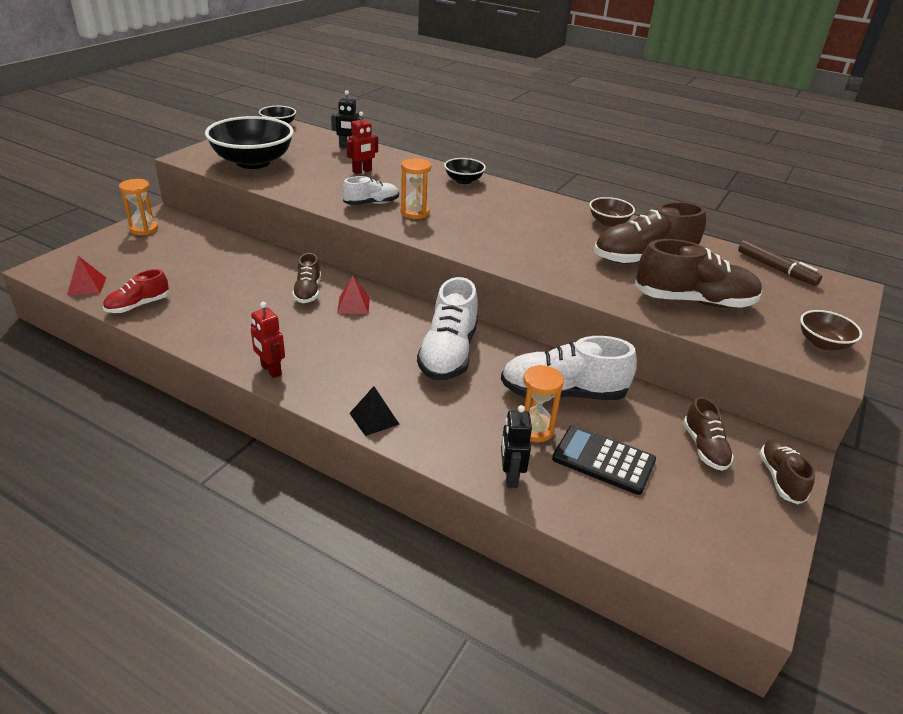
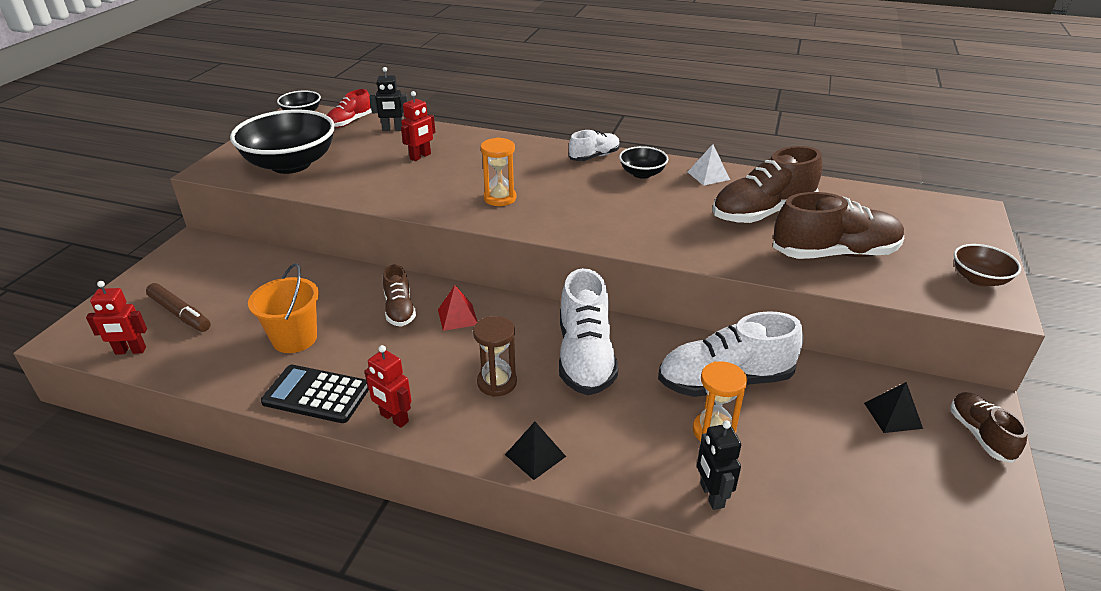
camera: 10 degrees left, 0 degrees up
(87, 286) = (130, 351): red pyramid -> red robot
(138, 305) = (204, 365): red shoe -> red shoe (350, 122)
(144, 229) = (175, 264): orange hourglass -> none
(215, 298) = (294, 338): none -> orange bucket
(365, 359) = (497, 382): none -> brown hourglass
(371, 203) = (447, 195): white shoe -> white shoe (594, 157)
(463, 180) = (536, 150): black bowl -> black bowl (642, 174)
(603, 460) = (799, 453): black calculator -> black calculator (317, 394)
(609, 222) = (708, 175): brown bowl -> white pyramid
(704, 448) = (892, 415): brown shoe -> black pyramid
(776, 269) = (895, 201): brown marker -> brown marker (180, 314)

